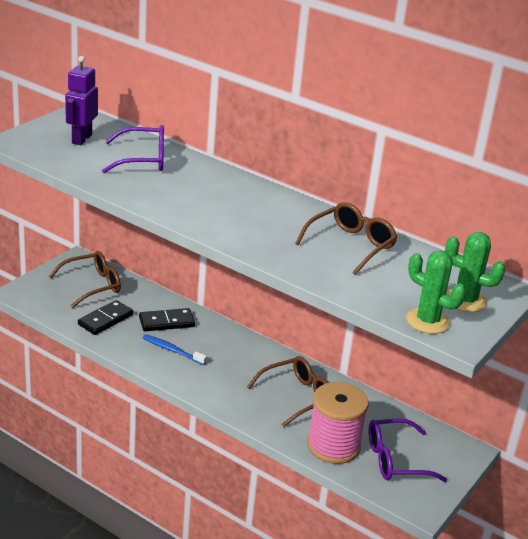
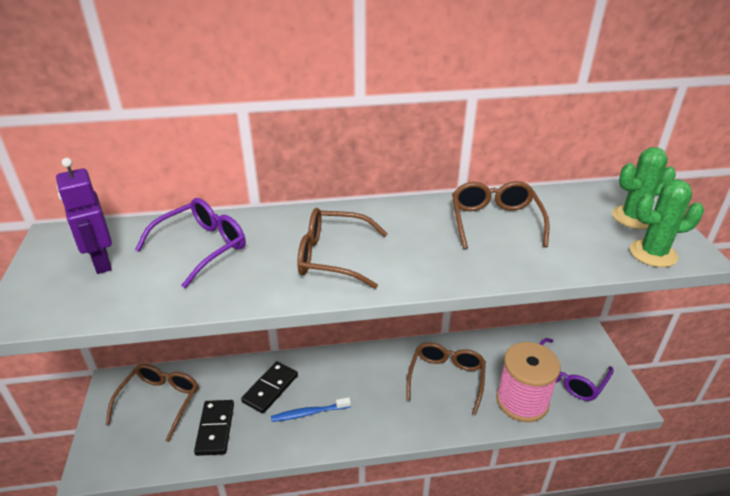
camera: 40 degrees left, 5 degrees up
(207, 203) = (332, 257): none -> brown glasses

